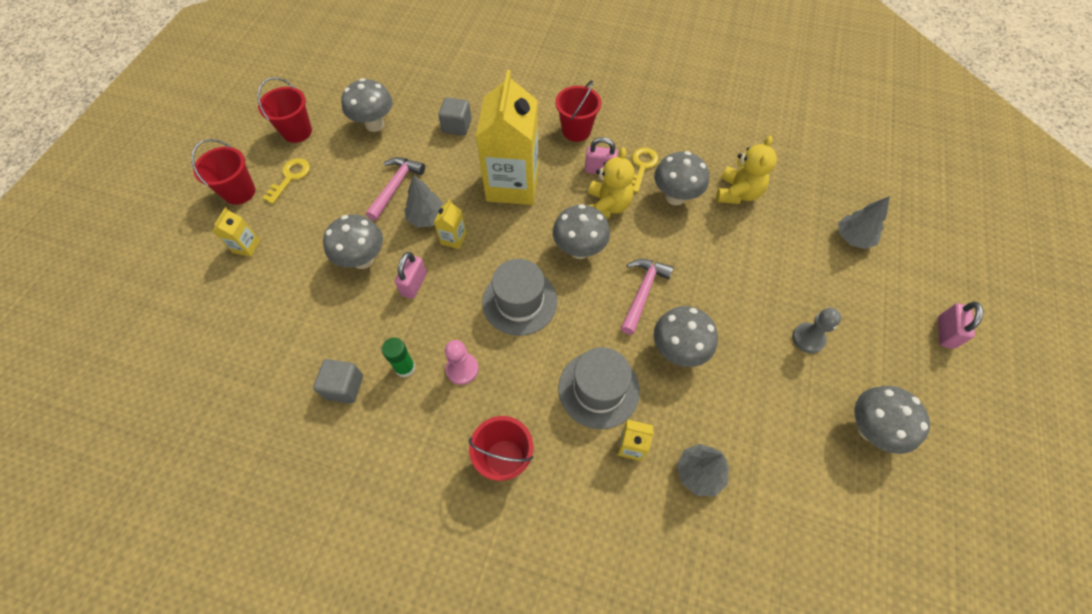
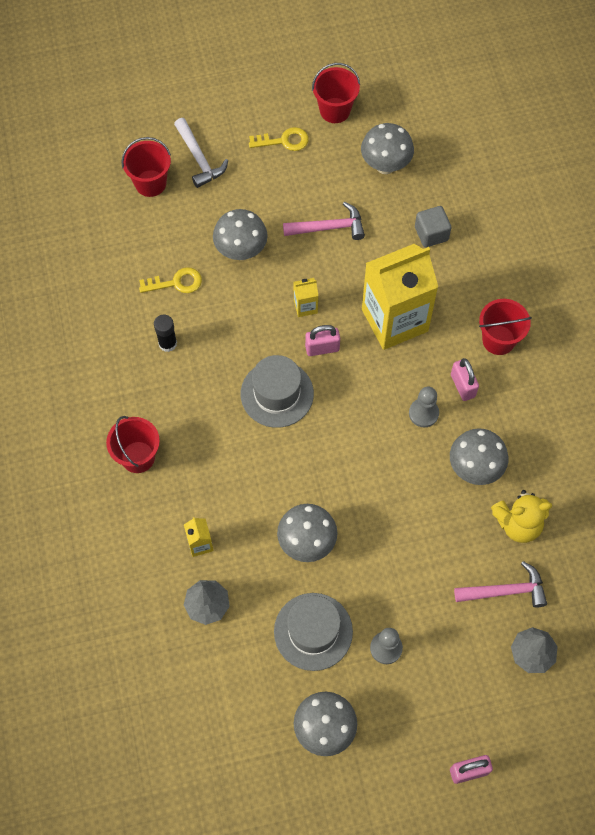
camera: 60 degrees right, 5 degrees up
(239, 192) = (245, 114): red bucket -> red bucket (150, 183)
(246, 246) = (199, 158): yellow carton -> white hammer
(344, 387) = (127, 311): grey cube -> none
(405, 367) = (167, 343): green glue stick -> black glue stick
(414, 284) = (242, 304): pink padlock -> pink padlock (322, 348)
(427, 218) = (313, 273): grey tree -> none
(462, 369) = (191, 385): pink pawn -> none
(579, 250) = (359, 414): grey mushroom -> none
(598, 389) = (234, 496): grey hat -> grey hat (313, 631)
(607, 206) = (423, 413): yellow teddy bear -> grey pawn
(641, 166) = (493, 421): yellow key -> yellow key (176, 282)
(643, 293) = (347, 488): pink hammer -> pink hammer (505, 591)

